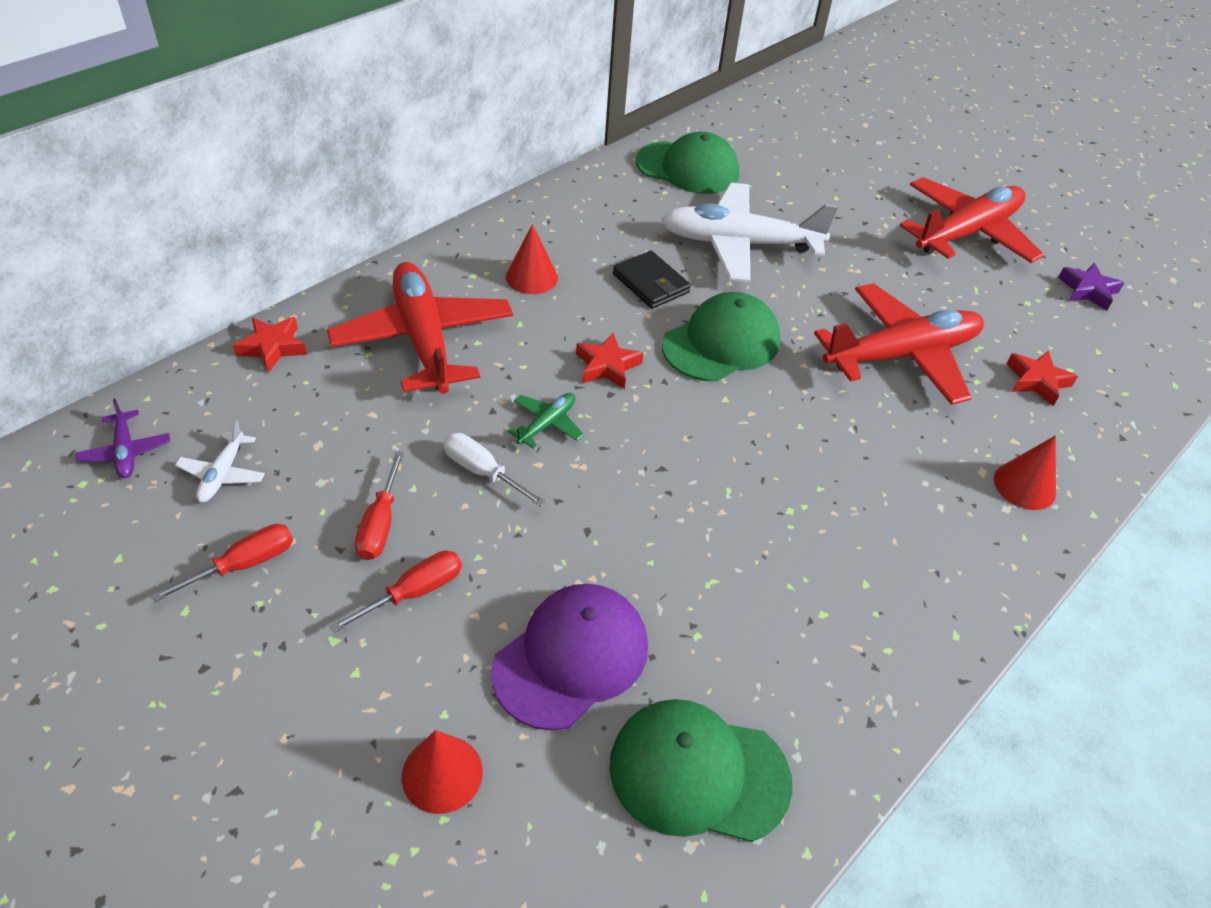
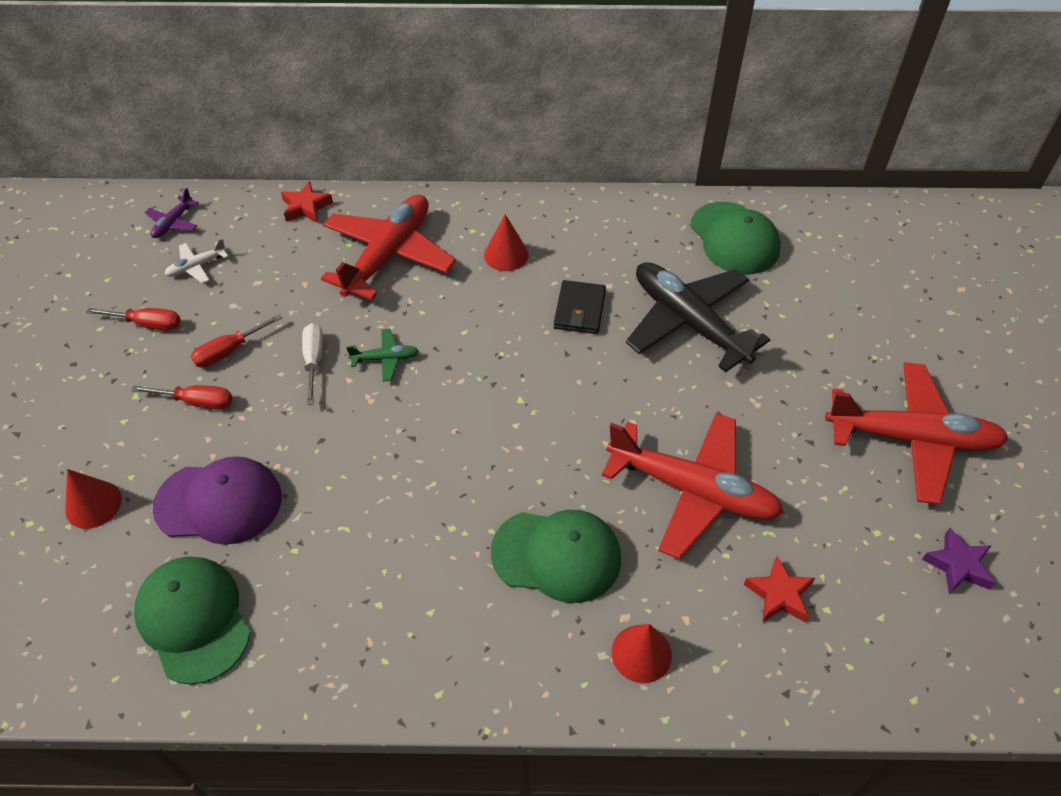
camera: 50 degrees right, 5 degrees up
(607, 366) = (471, 347): red star -> none
(721, 343) = (568, 385): green cap -> green cap (556, 555)
(739, 244) = (688, 322): white plane -> black plane

